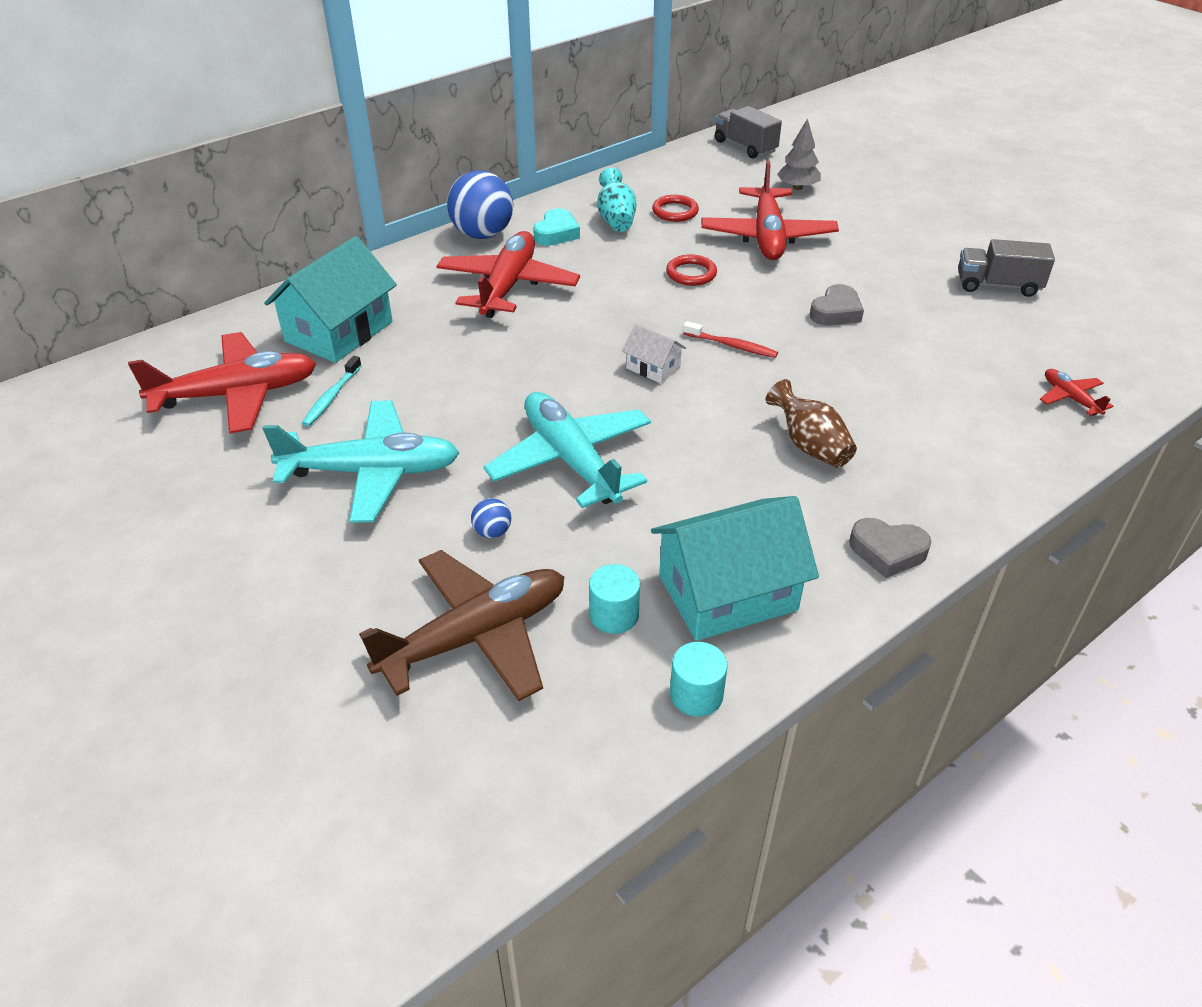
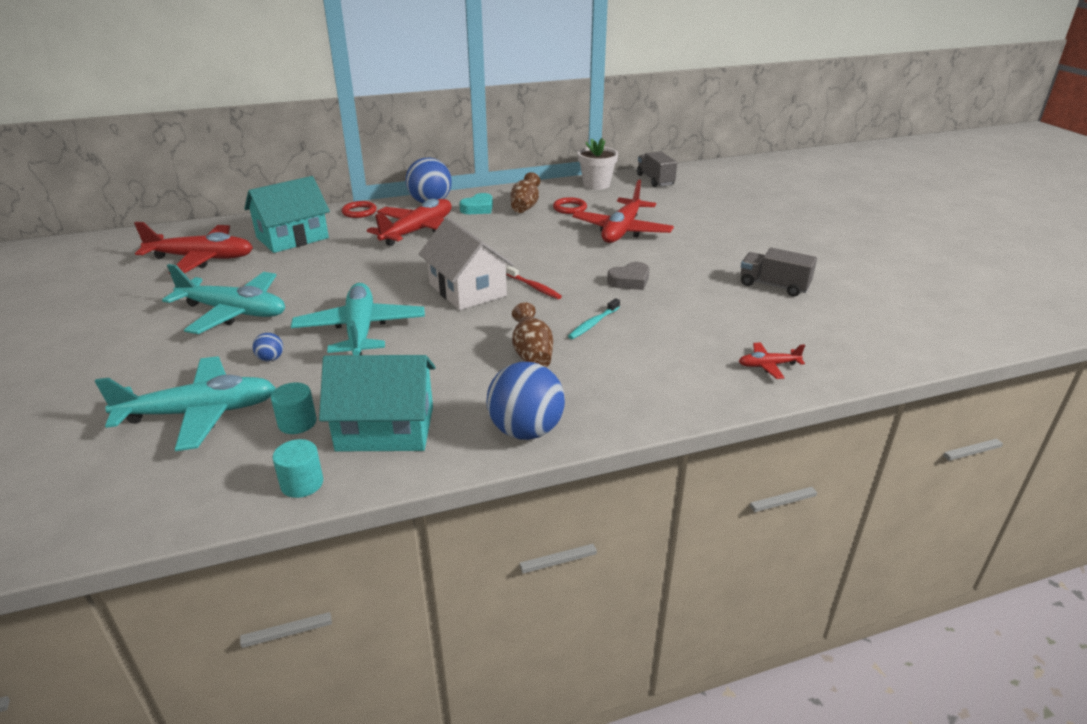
camera: 20 degrees right, 10 degrees down
(332, 397) = (253, 269): turquoise toothbrush -> turquoise toothbrush (593, 324)
(475, 636) = (200, 413): brown plane -> turquoise plane
(616, 219) = (525, 207): turquoise vase -> brown vase
(653, 367) = (467, 290): white house -> white house, size x2.07
(678, 167) = (596, 185): none -> white flower pot
(691, 273) = (546, 243): red ring -> red ring (359, 212)
(797, 187) = (671, 207): grey tree -> none
(887, 551) = (526, 431): grey heart -> blue ball
(1070, 398) = (768, 365): red plane -> red plane turned 90 degrees counterclockwise

